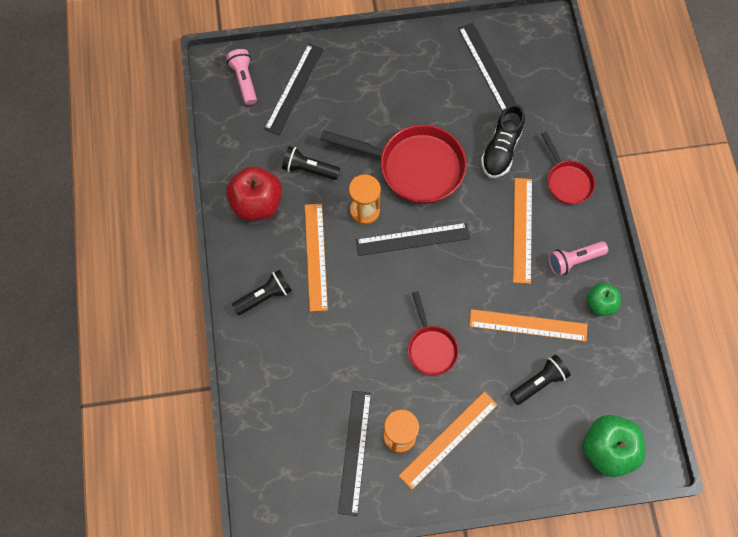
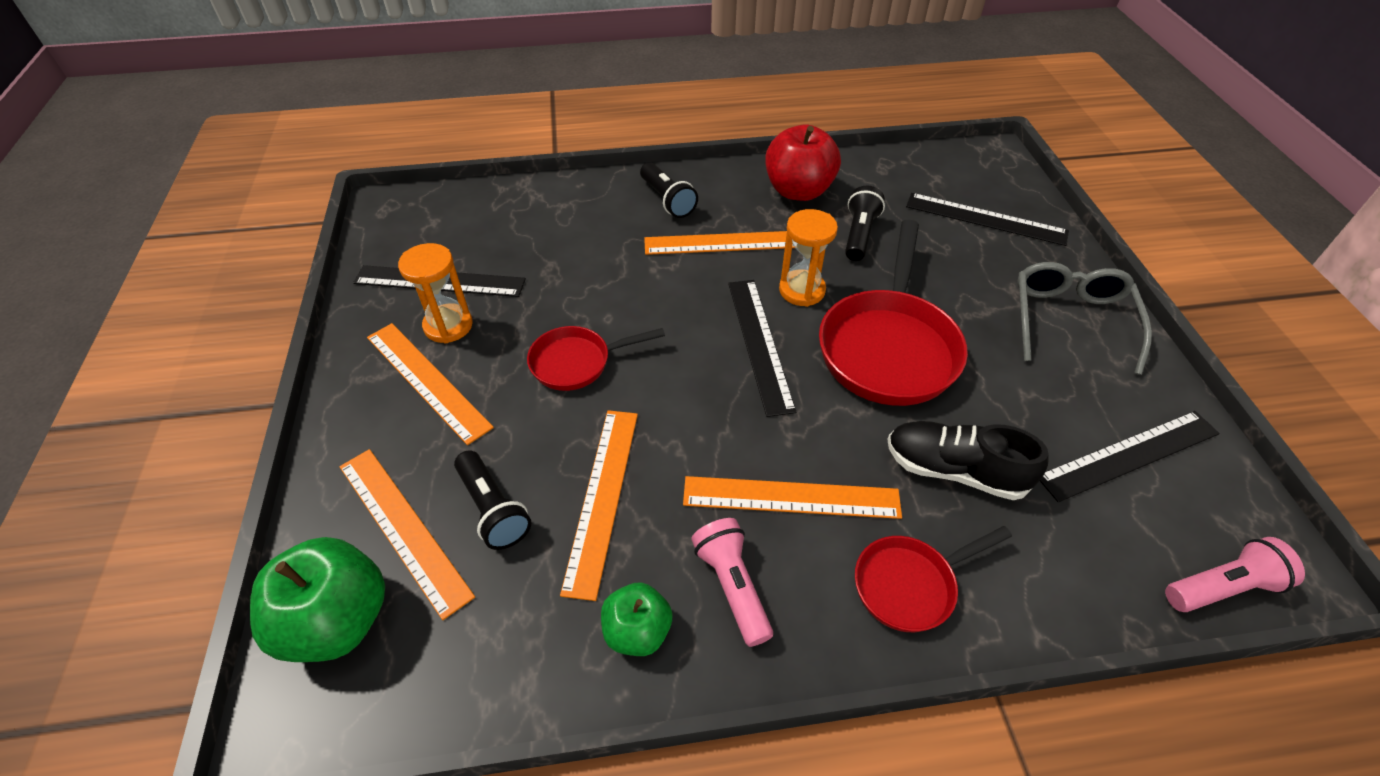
camera: 90 degrees right, 20 degrees down
(244, 81) = (980, 175): pink flashlight -> pink flashlight (1222, 587)
(391, 66) = (1070, 320): none -> grey glasses
(554, 429) = (403, 528): none -> orange ruler

